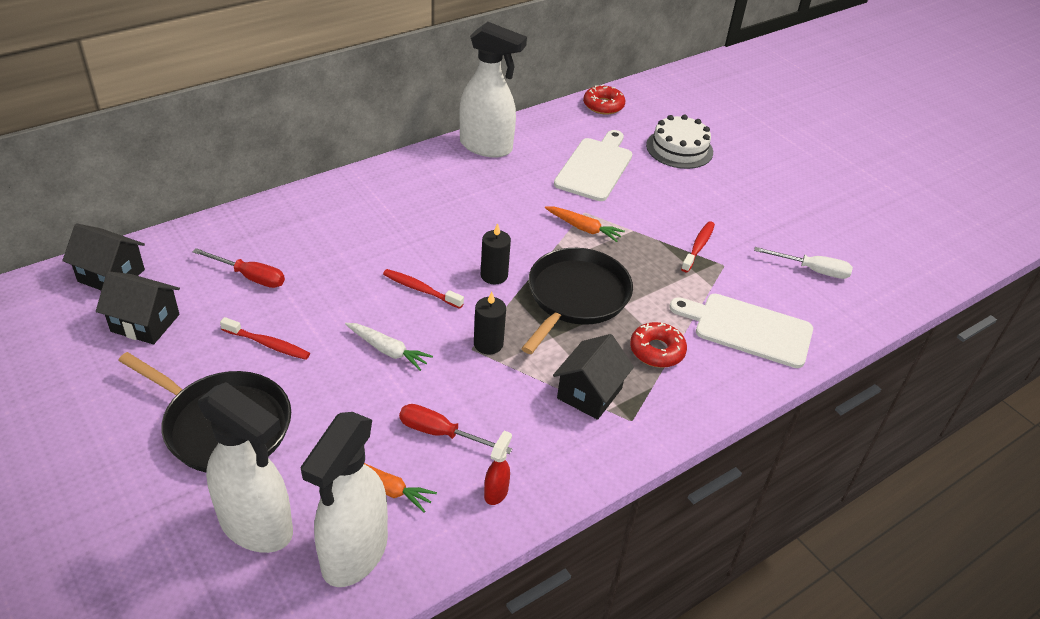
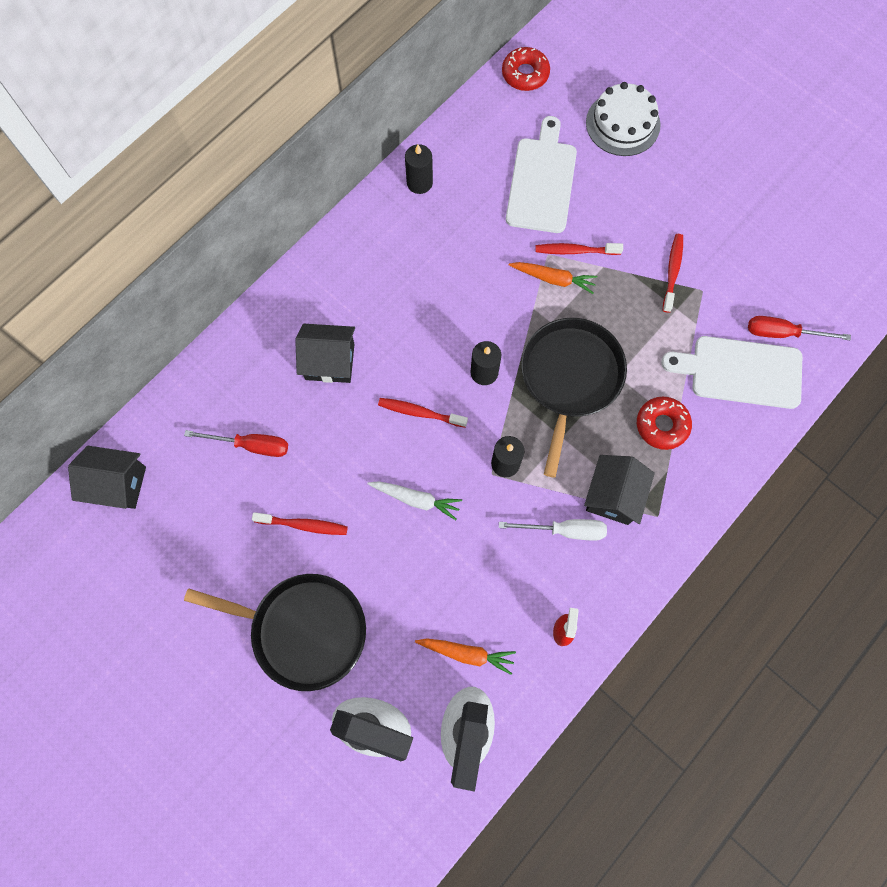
camera: 10 degrees left, 30 degrees up
(145, 323) = (179, 533): black house -> black house (330, 361)
(441, 433) = (496, 581): red screwdriver -> red screwdriver (782, 333)
(486, 147) = (419, 183): white spray bottle -> black candle
(610, 215) = (575, 251): none -> red toothbrush
(812, 270) = (789, 272): white screwdriver -> white screwdriver (565, 530)

